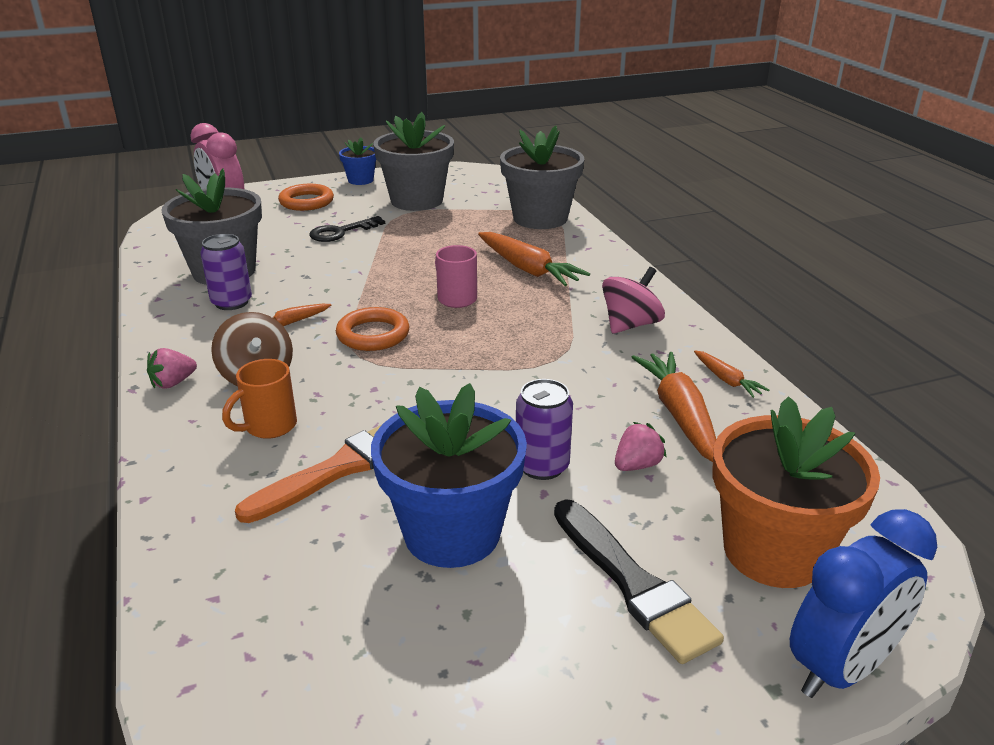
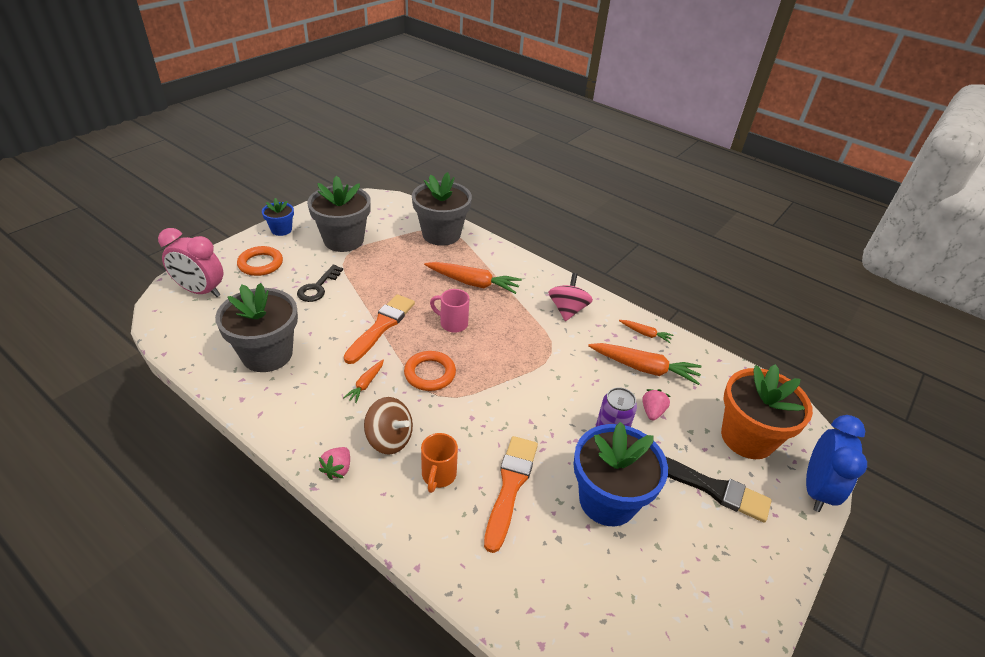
camera: 35 degrees left, 10 degrees up
(231, 302) = (304, 382): purple can -> none
(369, 280) = (381, 326): none -> orange brush
(680, 415) = (644, 368): orange carrot -> orange carrot turned 150 degrees clockwise

